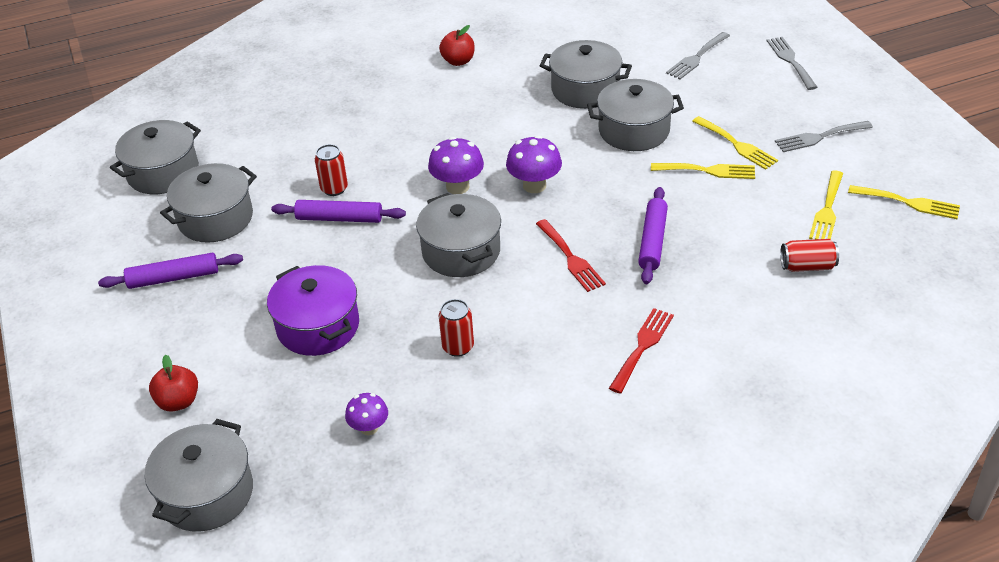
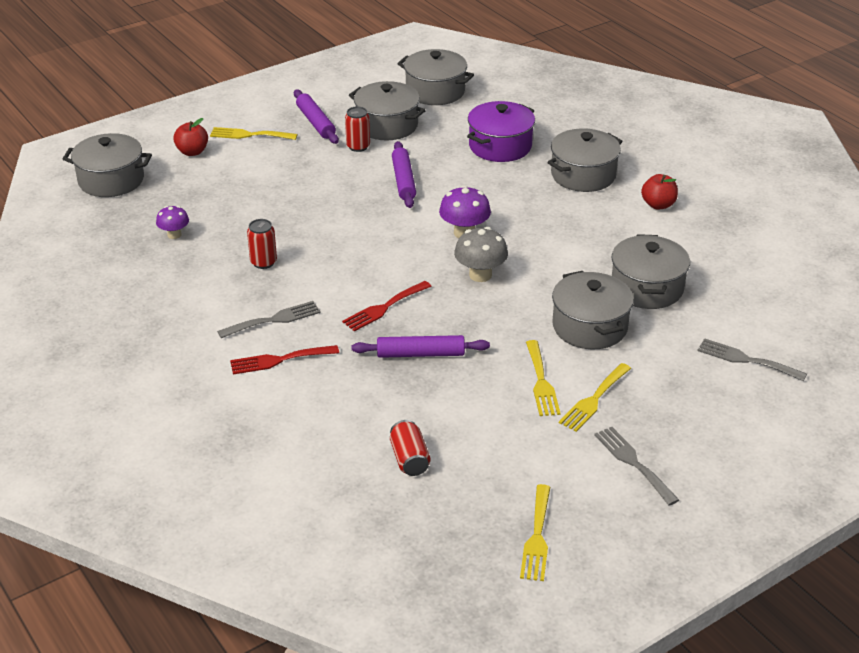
camera: 75 degrees right, 5 degrees down
(318, 326) = (275, 194): purple pot -> purple pot (500, 146)
(334, 189) = (441, 171): red can -> red can (358, 146)
(461, 251) = (378, 247): grey pot -> grey pot (583, 175)
(534, 185) = (480, 275): purple mushroom -> grey mushroom
(642, 346) = (279, 360): red fork -> red fork turned 150 degrees clockwise
(790, 61) = (778, 434): grey fork -> grey fork (274, 320)
(827, 210) = (504, 471): yellow fork -> yellow fork (249, 135)

